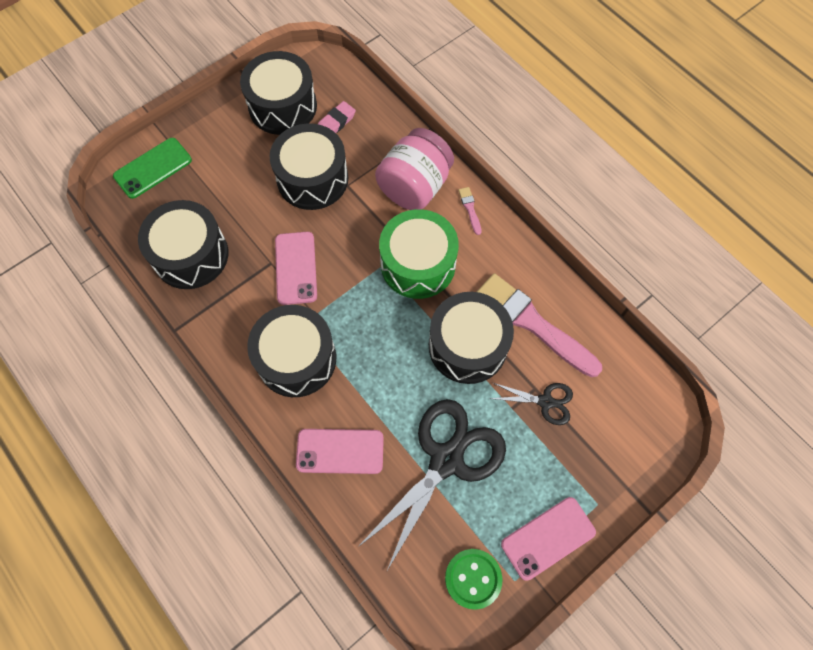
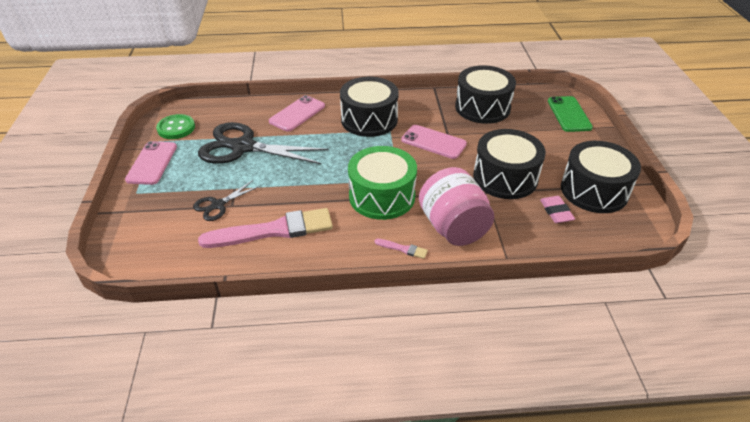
camera: 125 degrees right, 25 degrees down
(446, 459) = (242, 147): black scissors -> black scissors turned 120 degrees clockwise
(467, 346) = (296, 189): black drum -> none

